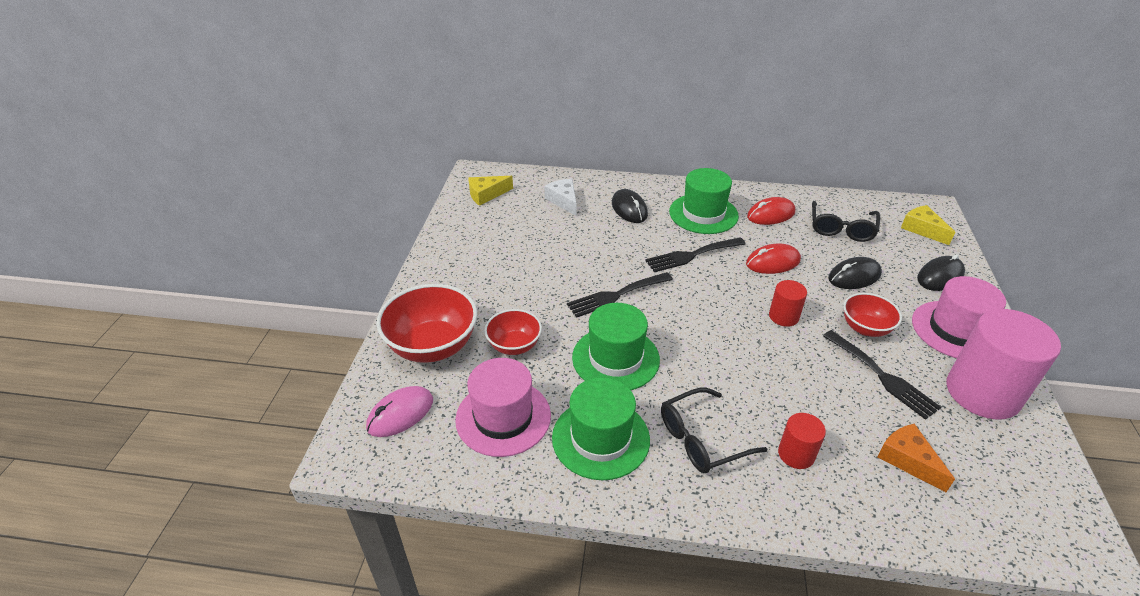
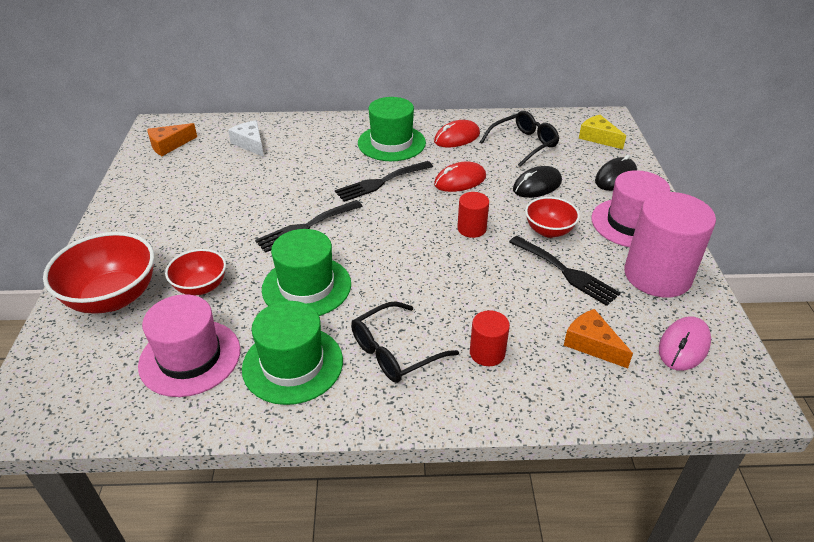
camera: 10 degrees left, 0 degrees up
(400, 414) = (77, 368): pink mouse -> pink mouse (683, 346)
(486, 195) = (169, 145): yellow cheese -> orange cheese
(629, 209) = (317, 145): black mouse -> none
(841, 229) = (524, 144): black glasses -> black glasses turned 135 degrees counterclockwise

